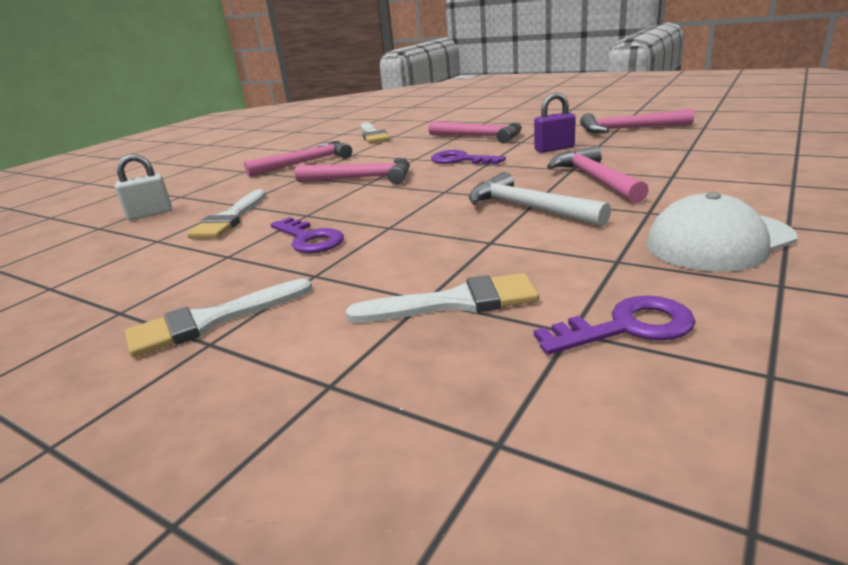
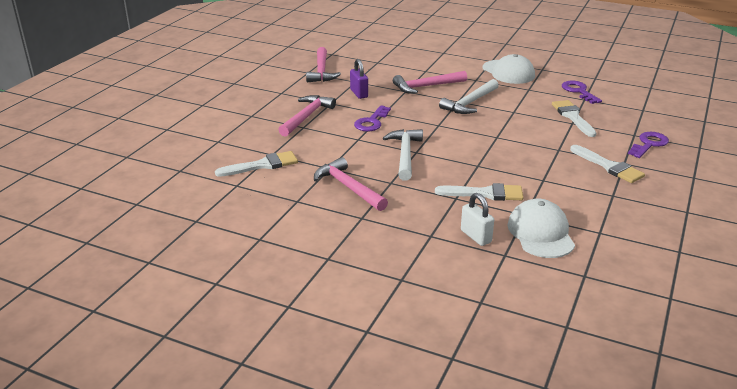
camera: 100 degrees left, 5 degrees up
(106, 247) = (540, 233): none -> white cap
(309, 239) = (517, 157): purple key -> purple key (649, 144)
(362, 179) = (405, 154): pink hammer -> white hammer

